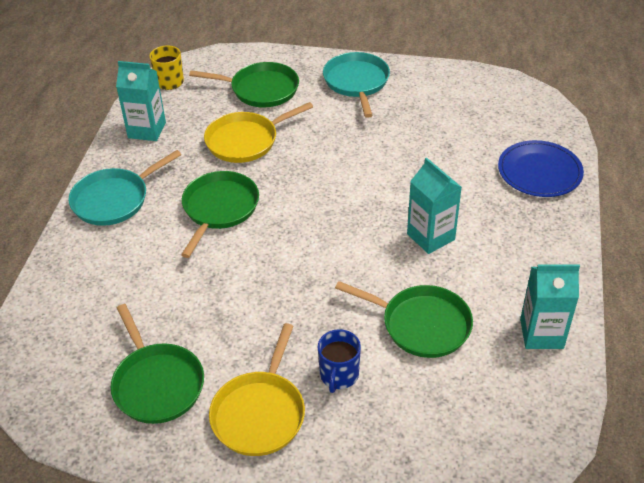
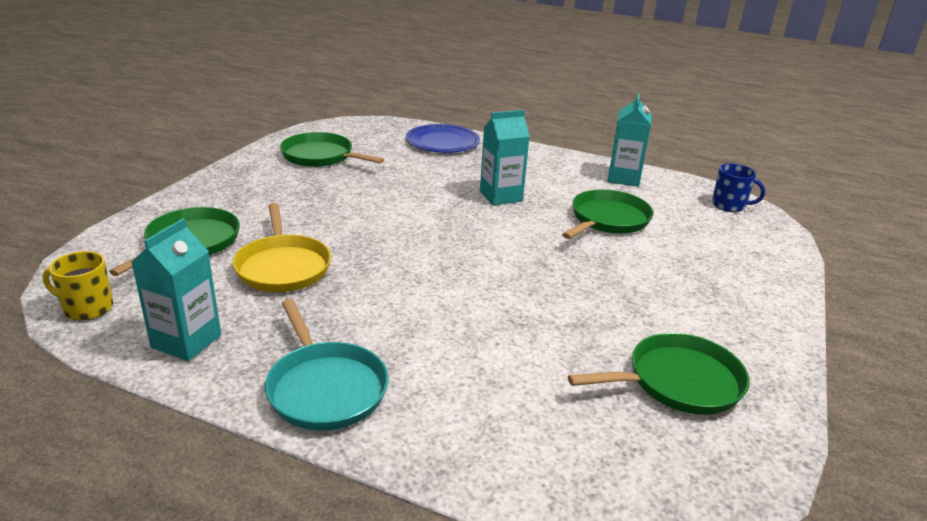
camera: 80 degrees left, 15 degrees down
(219, 208) = (398, 301): green pan -> green pan (320, 156)
(260, 413) = (715, 316): yellow pan -> none
(339, 375) = (665, 267): blue mug -> blue mug (729, 205)
(356, 82) = (241, 188): turquoise pan -> none

